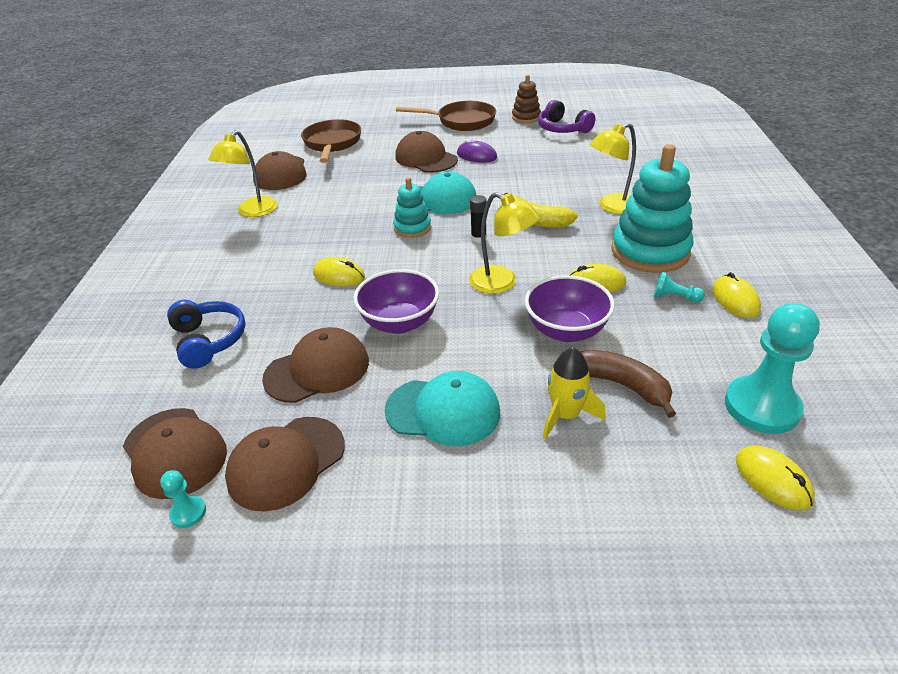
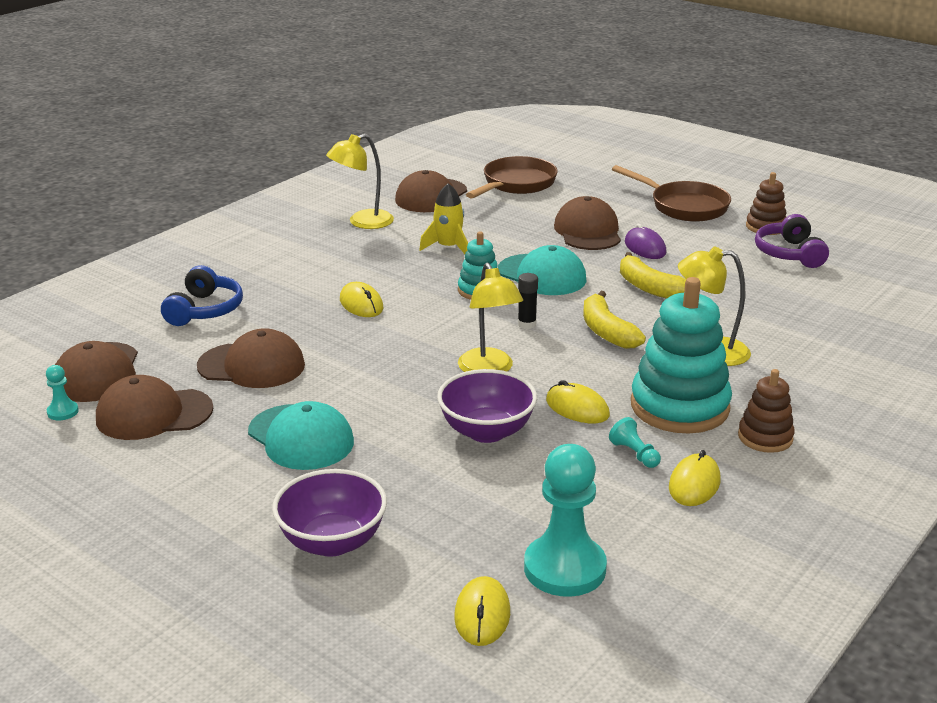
camera: 35 degrees right, 10 degrees down
(399, 323) = (358, 361): purple bowl -> purple bowl (332, 542)
(518, 181) = (649, 288): none -> yellow banana
(565, 415) = (388, 487): yellow rocket -> yellow rocket (448, 248)
(622, 385) = (468, 492): brown banana -> none
(722, 248) = (765, 437): none -> brown stacking toy

